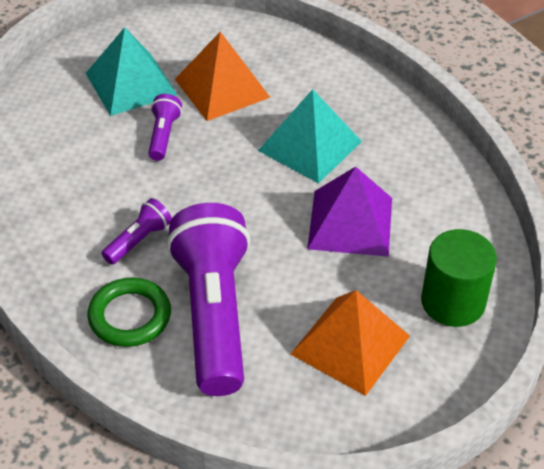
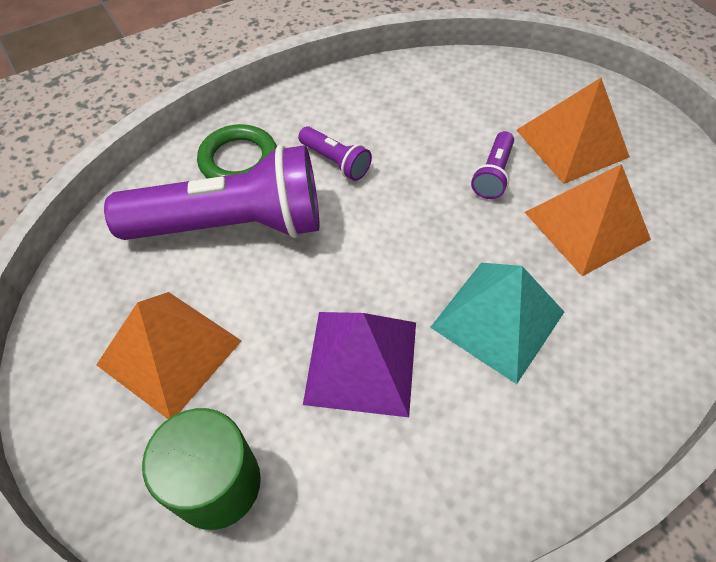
camera: 90 degrees right, 10 degrees up
(131, 84) = (571, 143): turquoise pyramid -> orange pyramid
(163, 135) = (492, 174): purple flashlight -> purple flashlight turned 105 degrees clockwise

